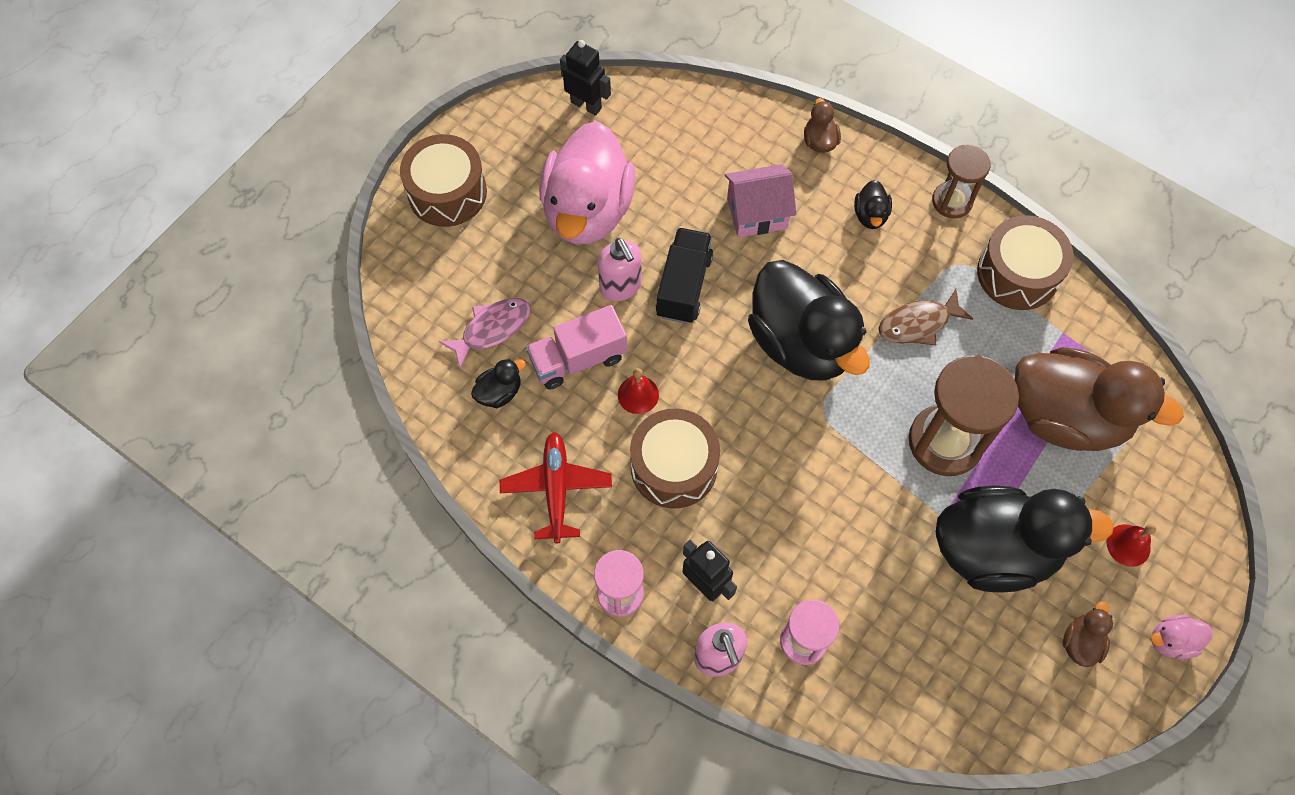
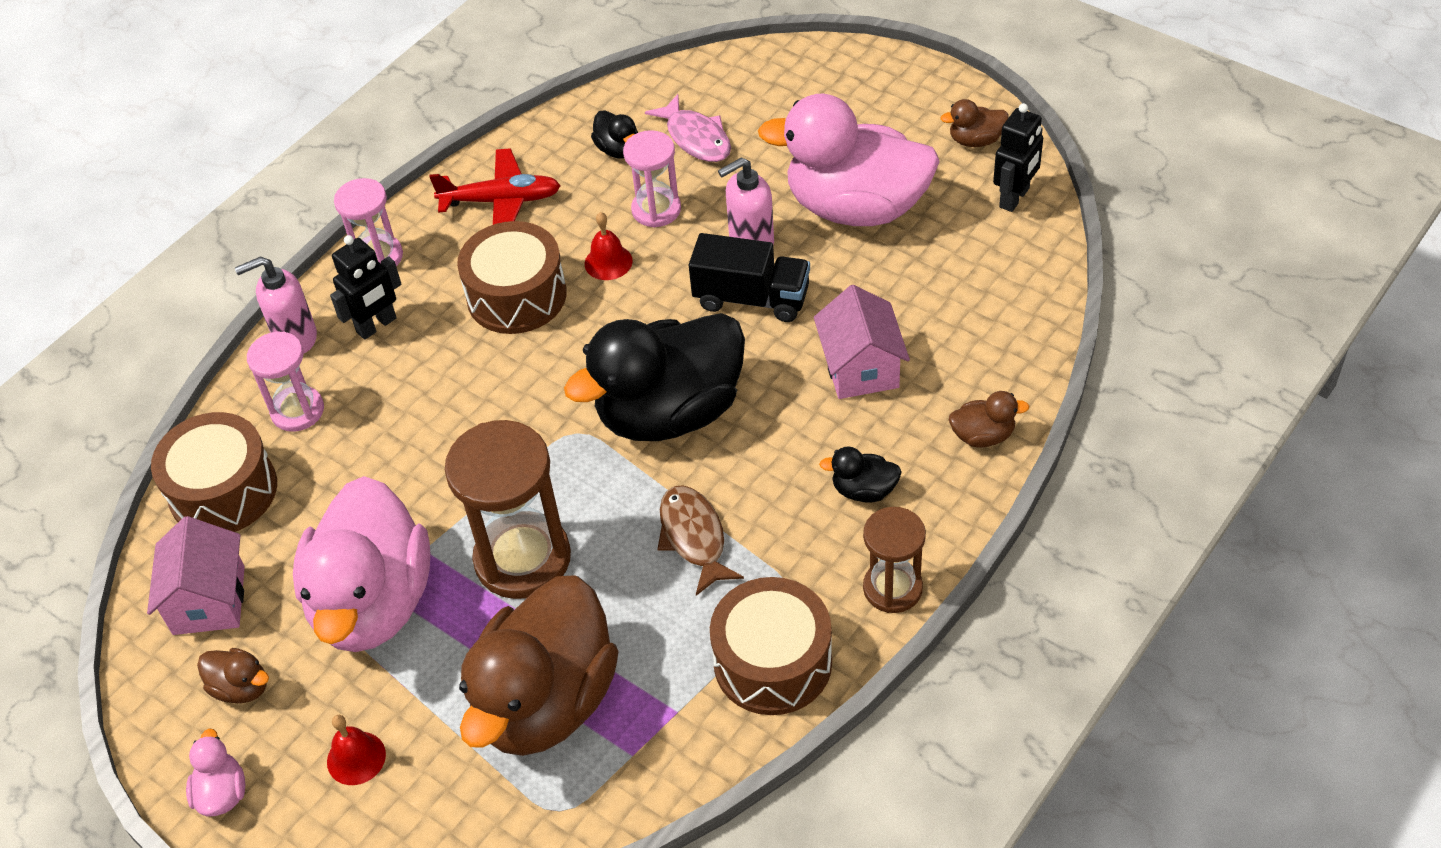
camera: 95 degrees right, 15 degrees down
(447, 192) = (874, 88): brown drum -> brown drum (223, 491)
(519, 126) = (975, 140): none -> brown duck
(578, 359) = (656, 209): pink truck -> pink hourglass
(994, 550) = (373, 602): black duck -> pink duck
(1004, 684) = (209, 600): none -> pink house

